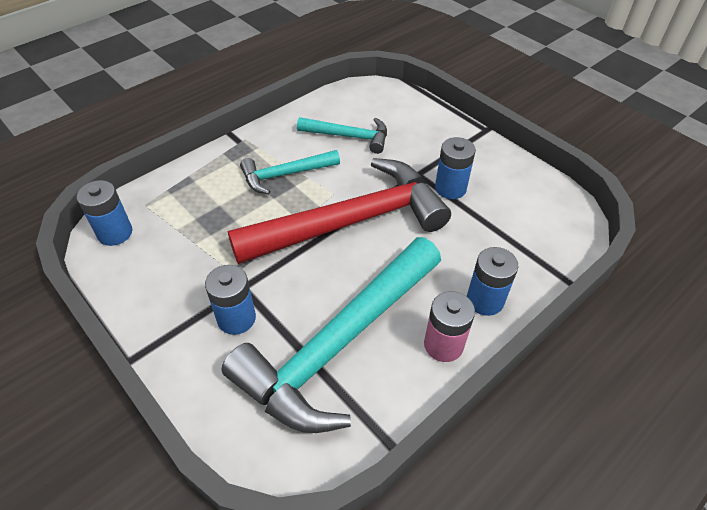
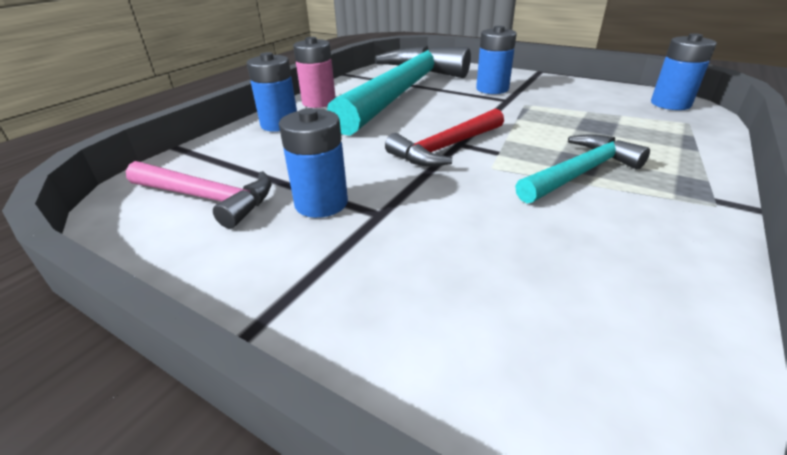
camera: 165 degrees right, 15 degrees down
(349, 136) = (547, 248): turquoise hammer -> none
(351, 221) = (446, 148): red hammer -> red hammer, size x0.50
(522, 210) = (207, 198): none -> pink hammer

